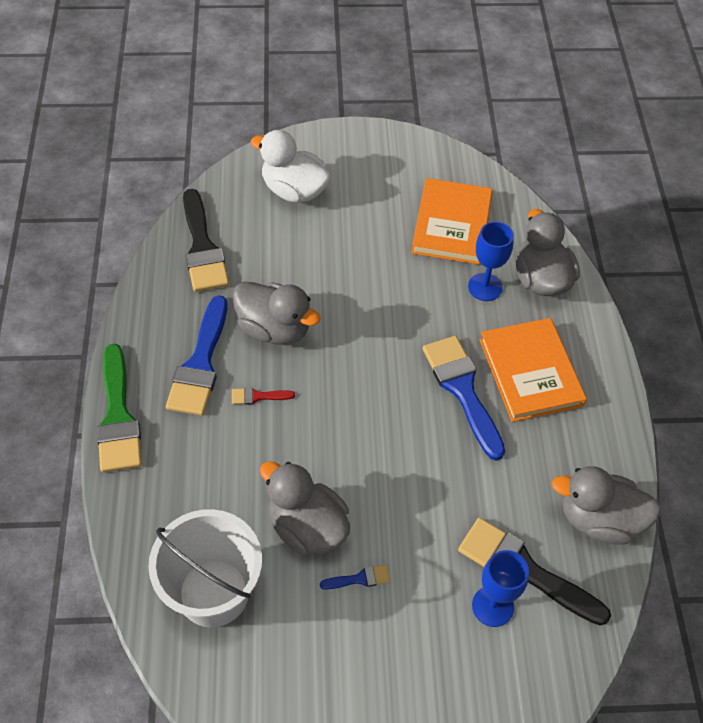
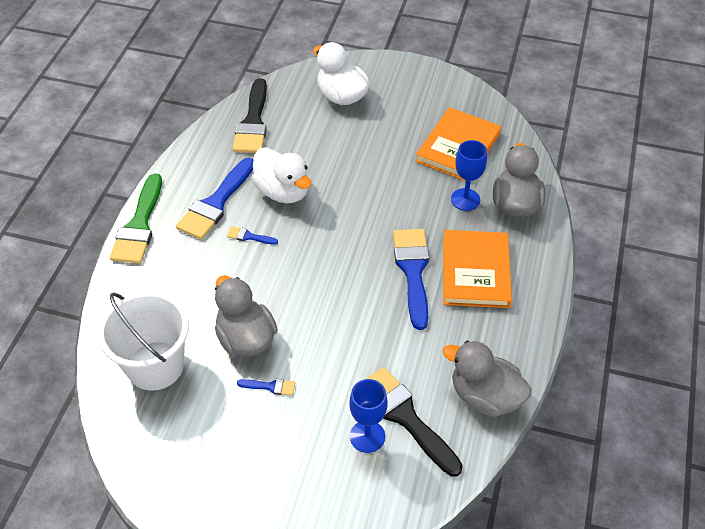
camera: 20 degrees right, 5 degrees down
(258, 396) = (249, 236): red brush -> blue brush
(274, 329) = (283, 192): grey duck -> white duck

